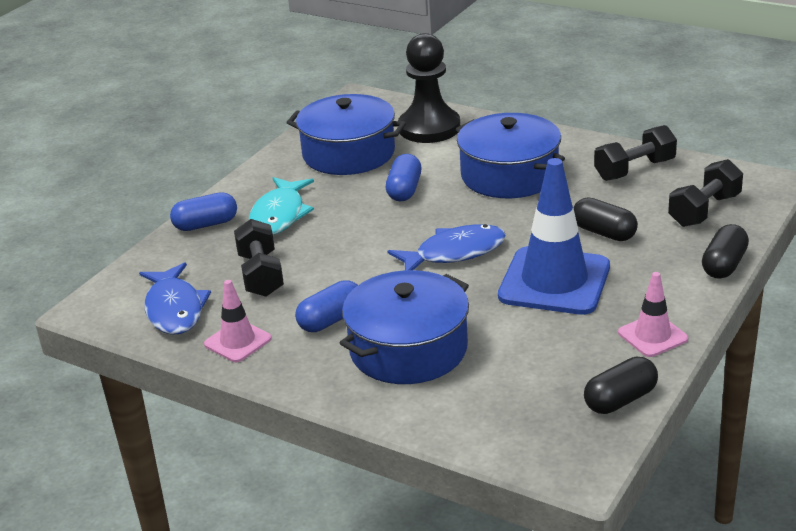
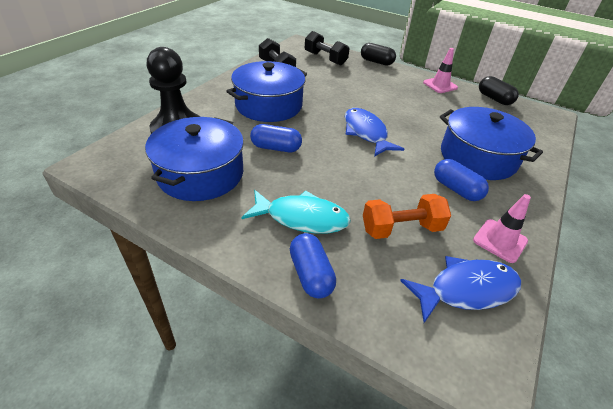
camera: 95 degrees left, 10 degrees up
(261, 275) = (401, 228): black dumbbell -> orange dumbbell
(554, 281) = (396, 104): blue traffic cone -> none
(604, 233) = (345, 85): black capsule -> none

